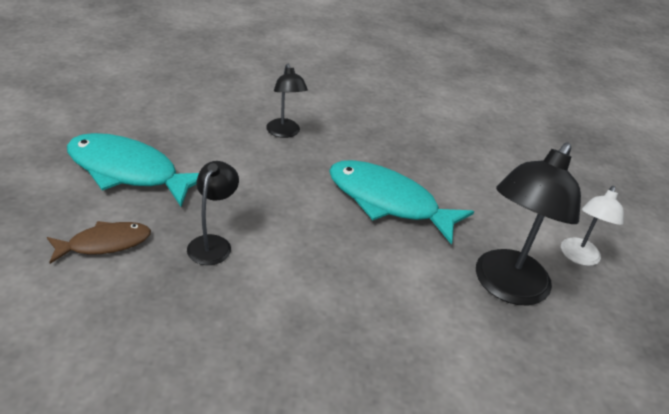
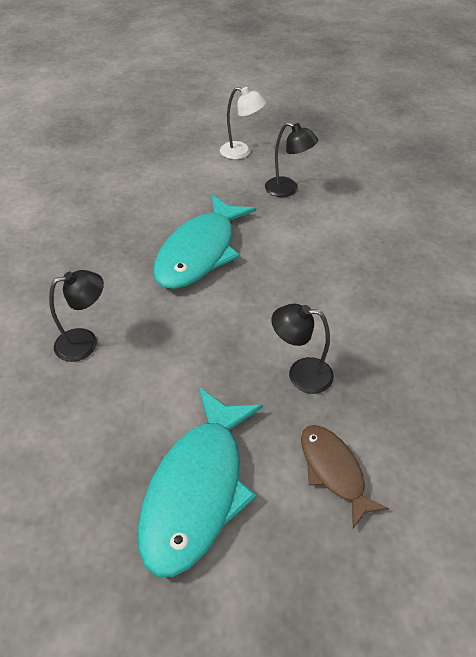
camera: 90 degrees left, 10 degrees up
(505, 287) = (288, 189): black lamp -> black lamp, size x0.56

